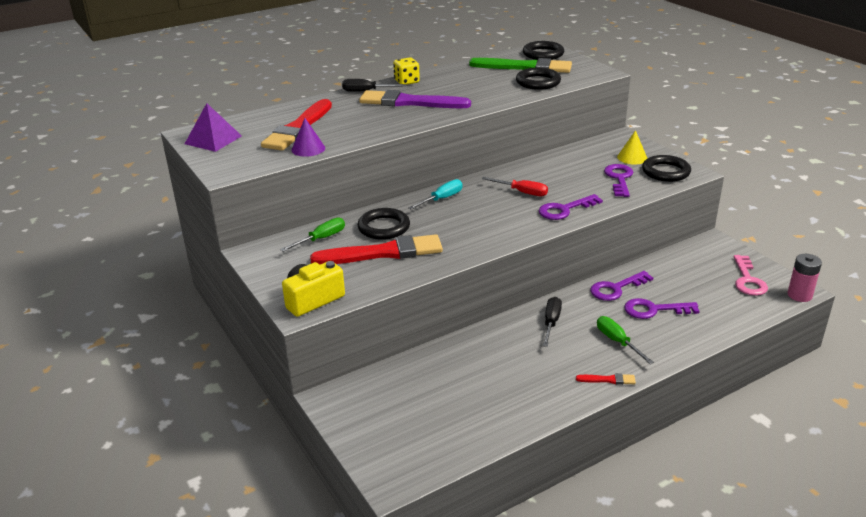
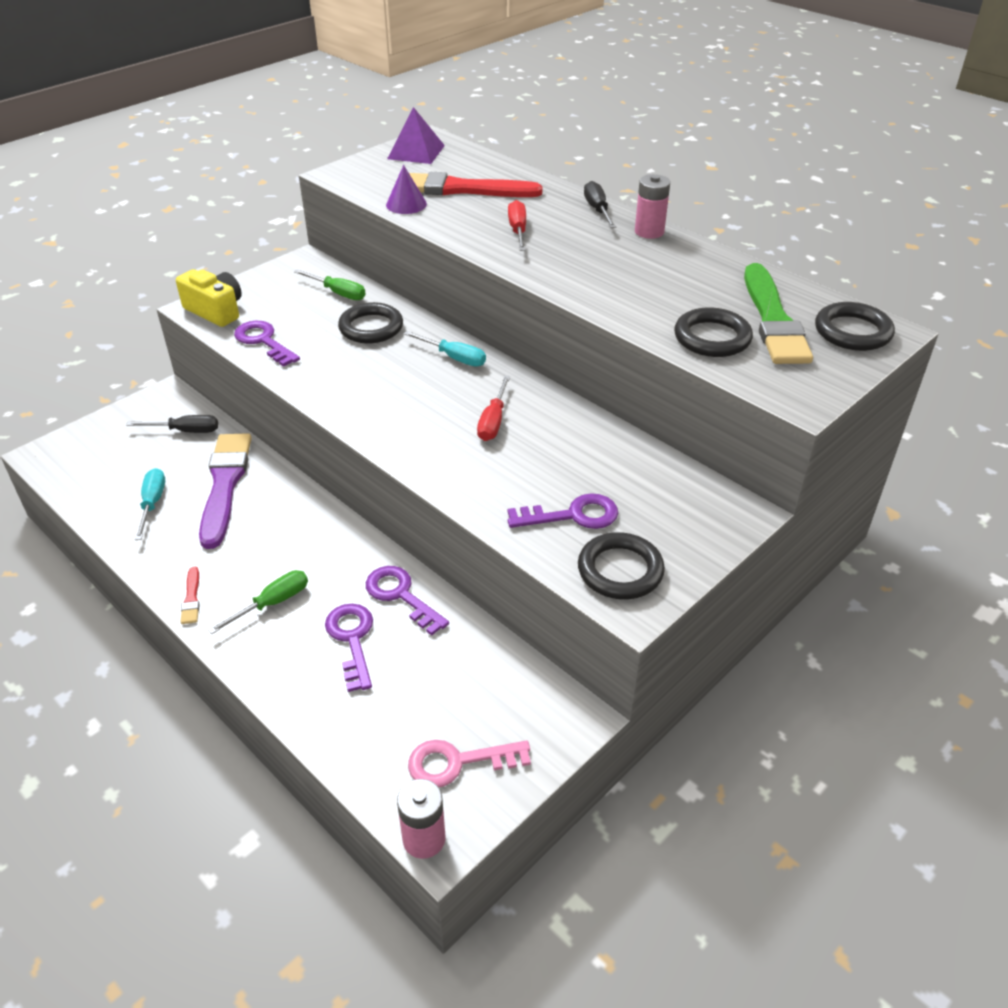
camera: 75 degrees right, 10 degrees up
(379, 116) = (518, 230): none -> red screwdriver
(383, 253) = (313, 336): red brush -> none
(406, 81) = (649, 232): yellow dice -> pink battery
(409, 102) = (574, 244): purple brush -> purple brush (225, 485)
(490, 403) = (152, 503): none -> turquoise screwdriver
(551, 322) = (309, 537): black screwdriver -> black screwdriver (185, 431)
(564, 210) = (451, 465): purple key -> purple key (263, 341)
(632, 157) = (660, 527): yellow cone -> none

